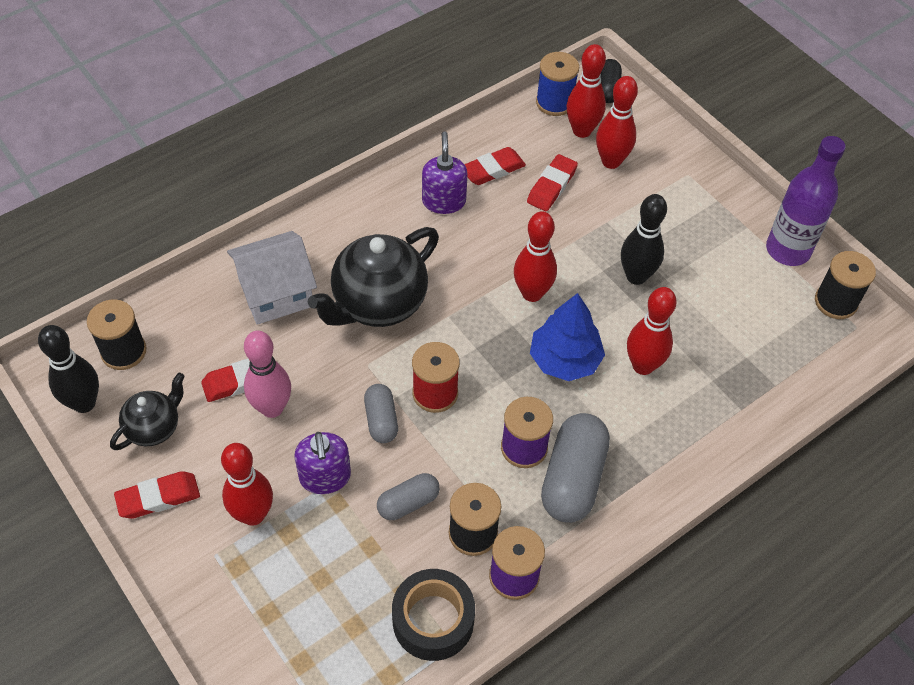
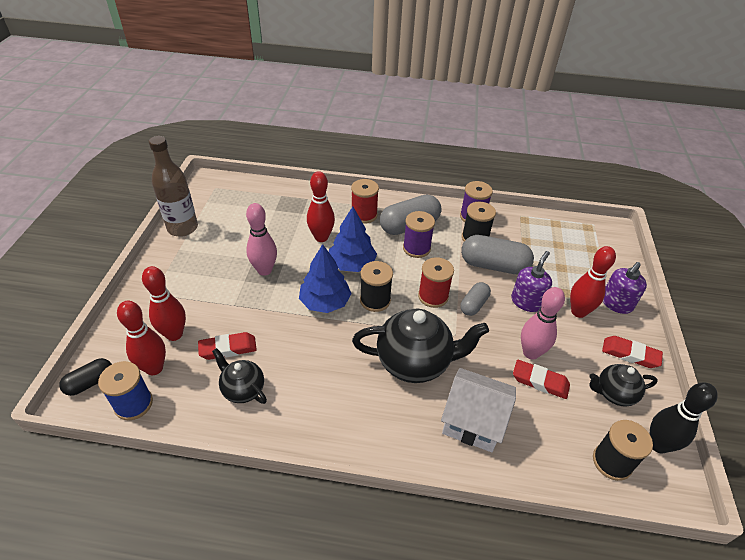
camera: 135 degrees left, 10 degrees down
(408, 503) = (493, 266): grey capsule -> grey capsule, size x1.77
(433, 620) = (521, 226): black tape -> none
(444, 201) = (300, 394): purple soap dispenser -> purple soap dispenser (616, 303)
(493, 170) = (243, 389): red eraser -> black teapot
(532, 293) = (325, 302): red bowling pin -> blue tree
(636, 276) = (264, 270): black bowling pin -> pink bowling pin
(645, 445) = (364, 215): none -> red spool
(788, 250) = (182, 228): purple bottle -> brown bottle
(835, 302) = (205, 199): black spool -> black spool (375, 300)

